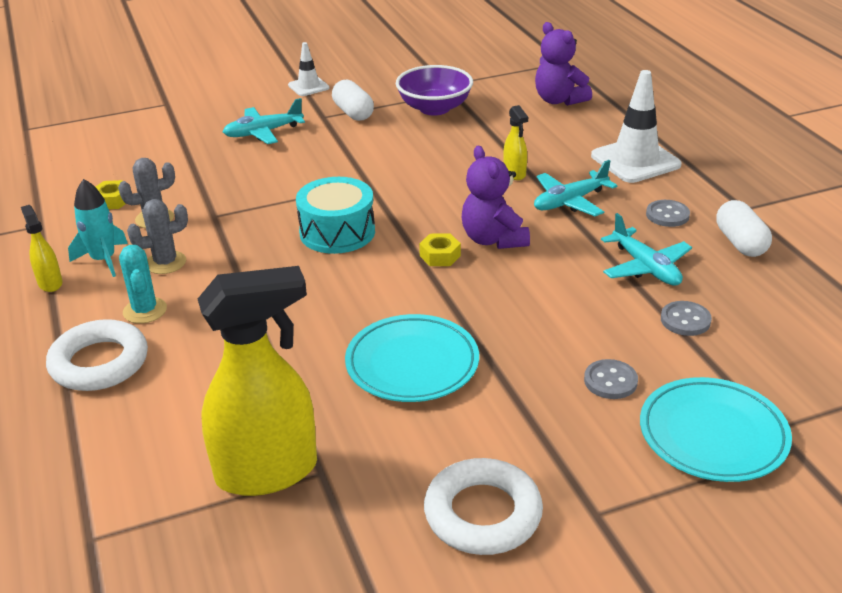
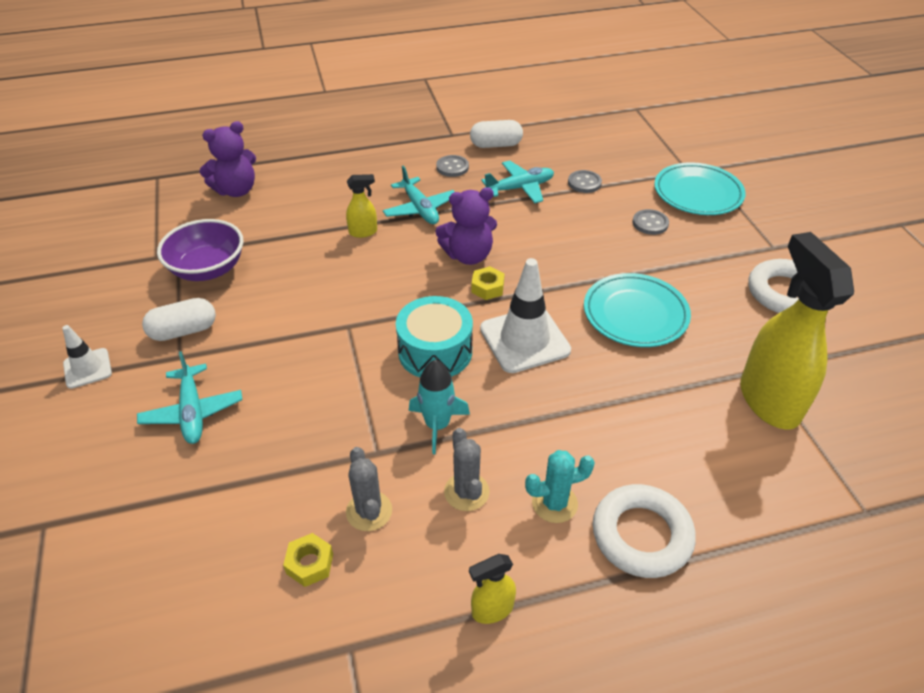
camera: 85 degrees left, 10 degrees up
(103, 260) = (451, 556): turquoise rocket -> turquoise rocket (437, 425)
(635, 160) = (366, 168): white traffic cone -> white traffic cone (524, 340)

